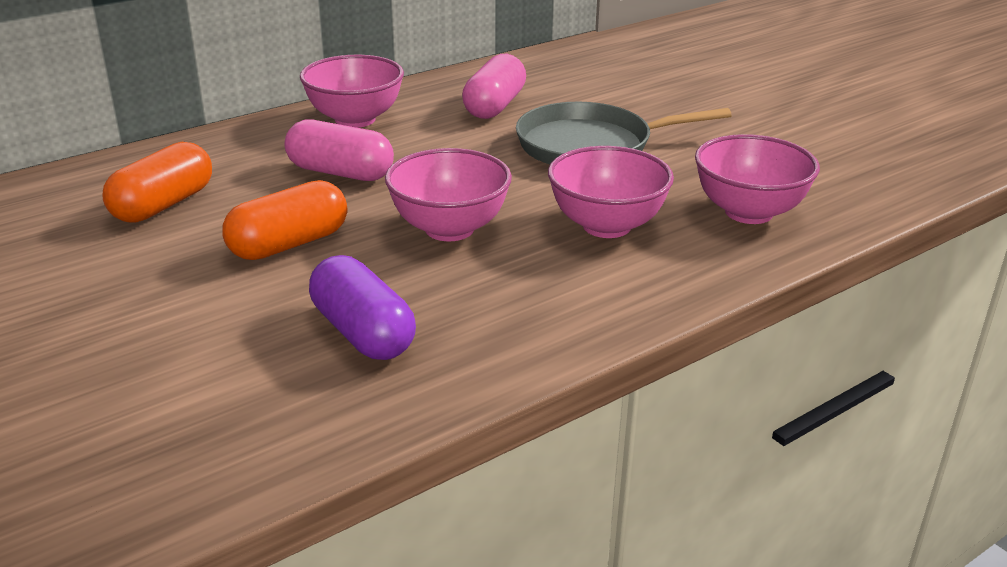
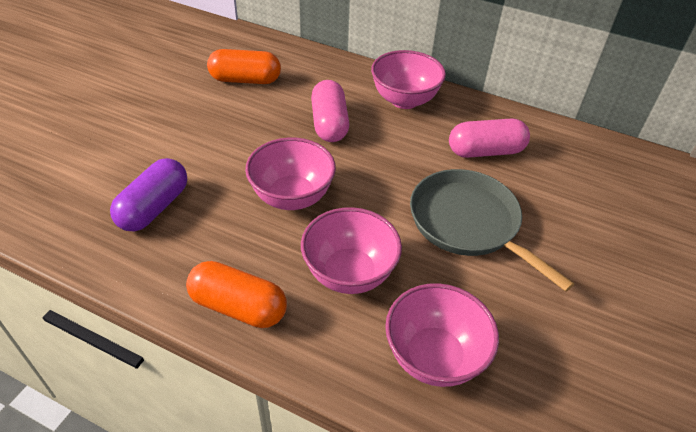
camera: 60 degrees right, 15 degrees up
(289, 244) = (232, 140): orange capsule -> orange capsule (238, 307)

